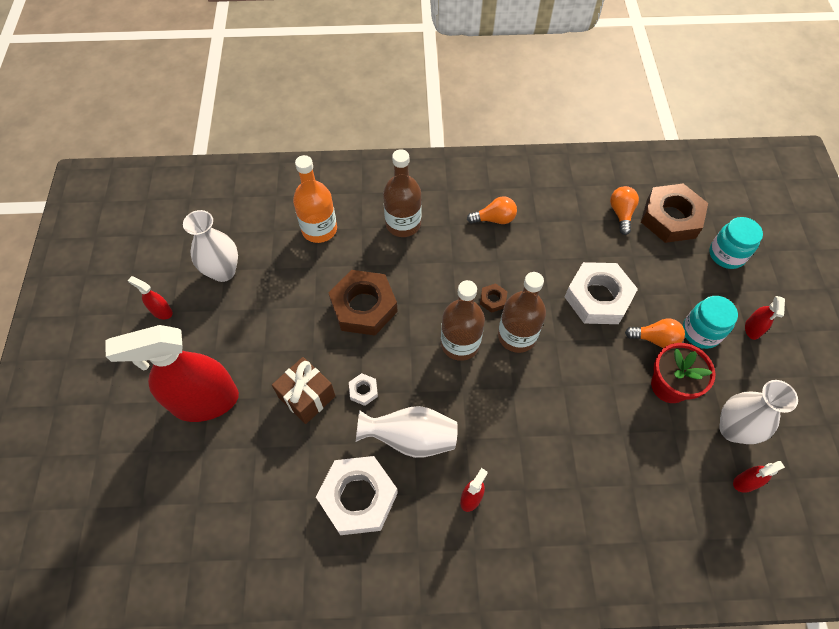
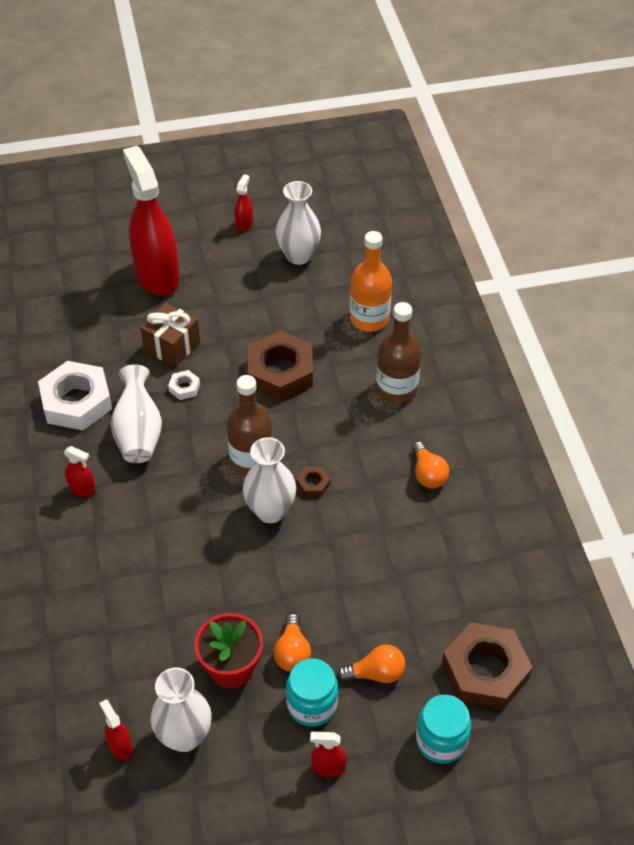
camera: 80 degrees right, 10 degrees down
(517, 336) = (270, 511): brown bottle -> white vase
(598, 297) = (338, 589): white nut -> none
(621, 214) = (475, 611): orange light bulb -> orange light bulb (376, 673)

